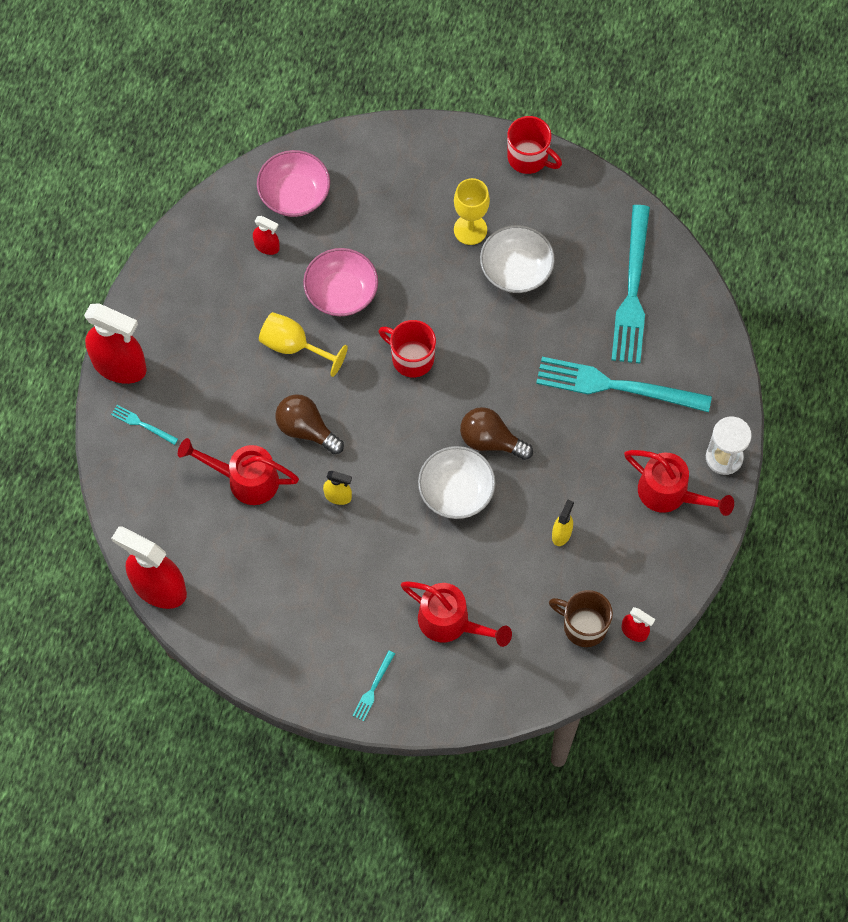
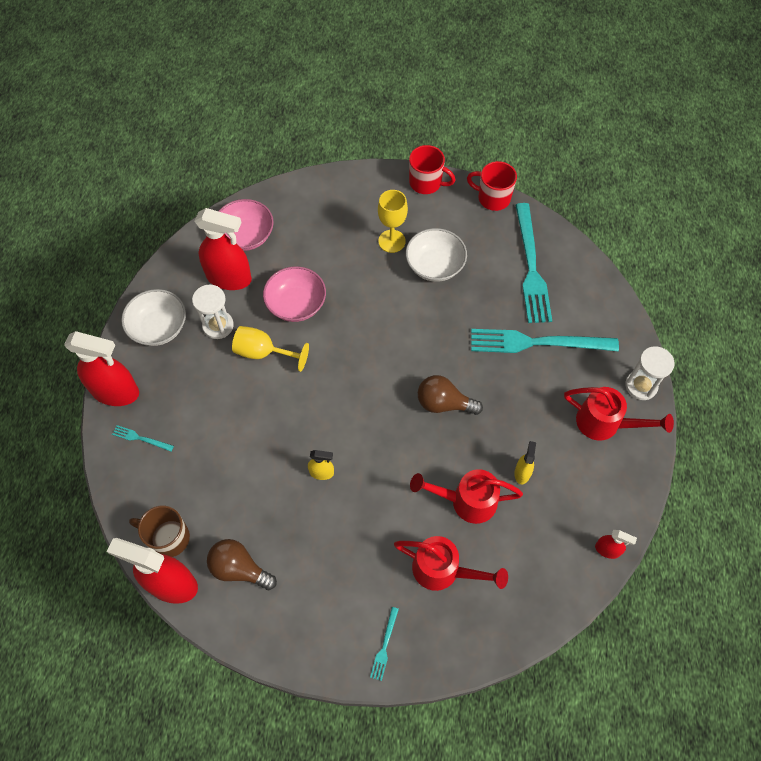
camera: 10 degrees left, 5 degrees down
(245, 479) = (237, 471): red watering can -> red watering can (466, 501)
(246, 304) = (218, 326): none -> white hourglass
(267, 246) = (229, 278): red spray bottle -> red spray bottle, size x2.12
(306, 429) = (284, 419): brown light bulb -> brown light bulb (239, 569)
(411, 358) = (364, 347): red mug -> red mug (493, 198)
(456, 491) = (423, 451): white bowl -> white bowl (159, 327)
(583, 626) = (561, 552): brown mug -> brown mug (168, 538)

